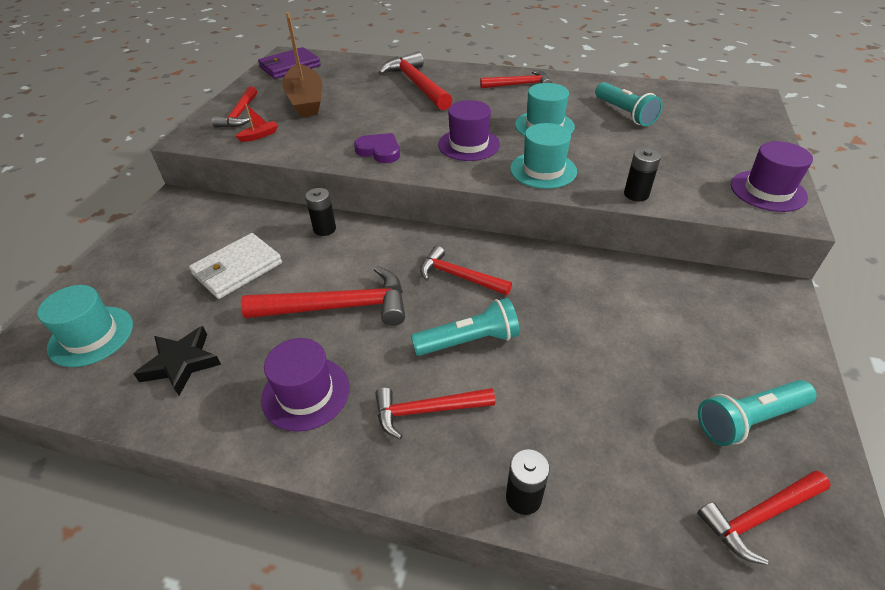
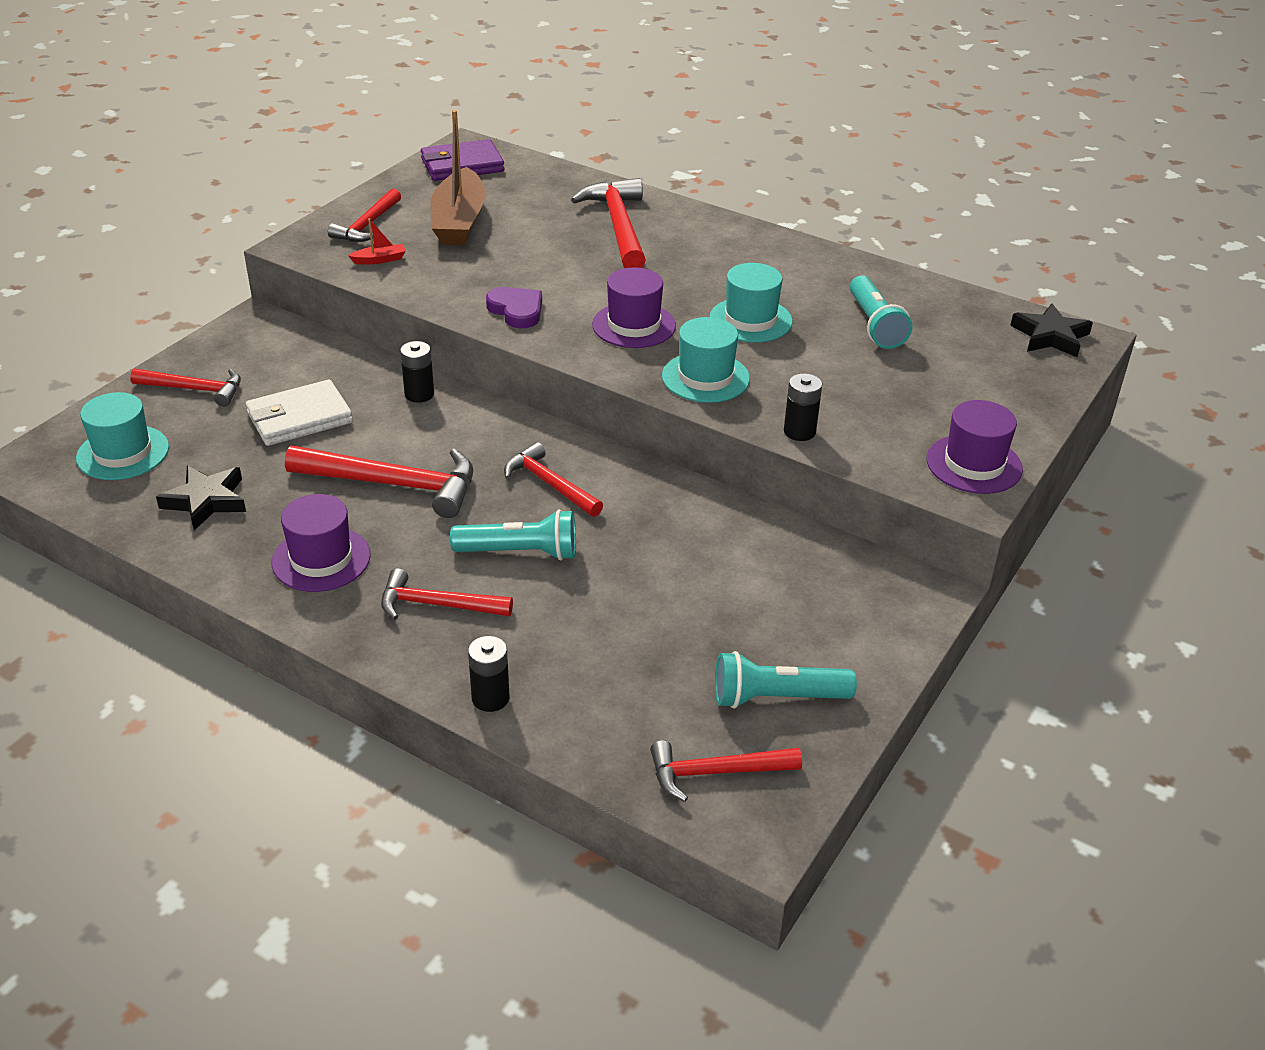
camera: 15 degrees right, 5 degrees down
(519, 85) = (760, 254): red hammer -> red hammer (194, 389)
(733, 99) = (1050, 336): none -> black star

